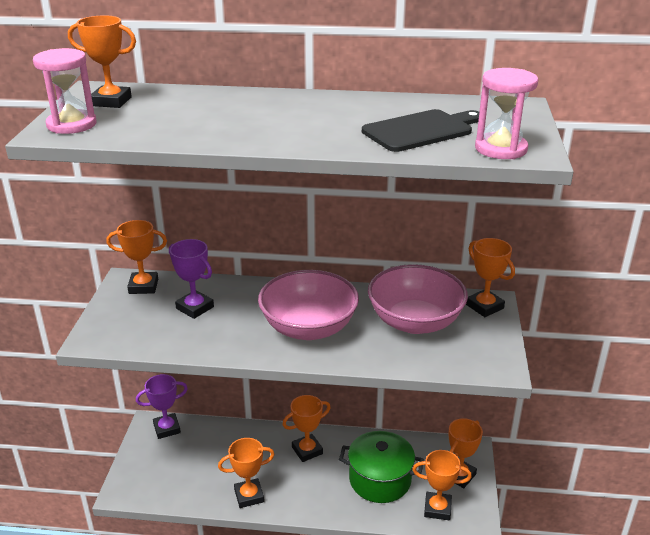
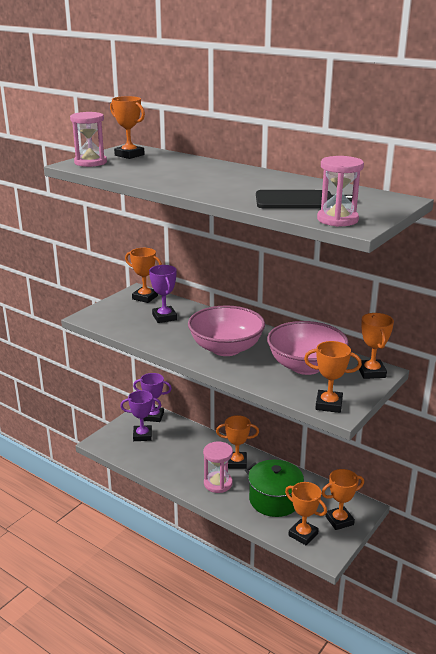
camera: 30 degrees right, 5 degrees down
(171, 460) = (142, 435): none -> purple trophy
(249, 496) = (175, 475): orange trophy -> orange trophy (329, 404)
(305, 486) = (218, 483): none -> pink hourglass

